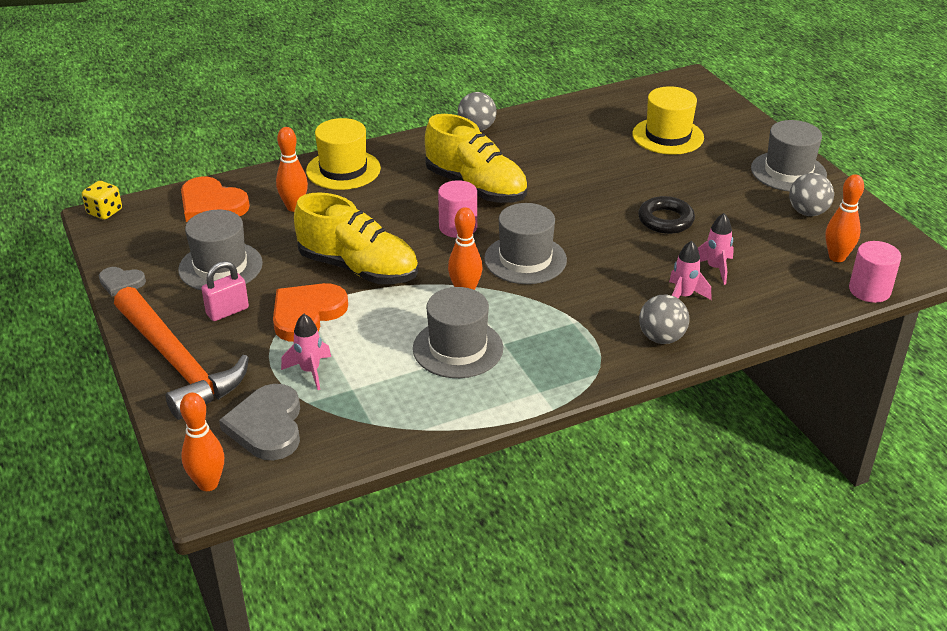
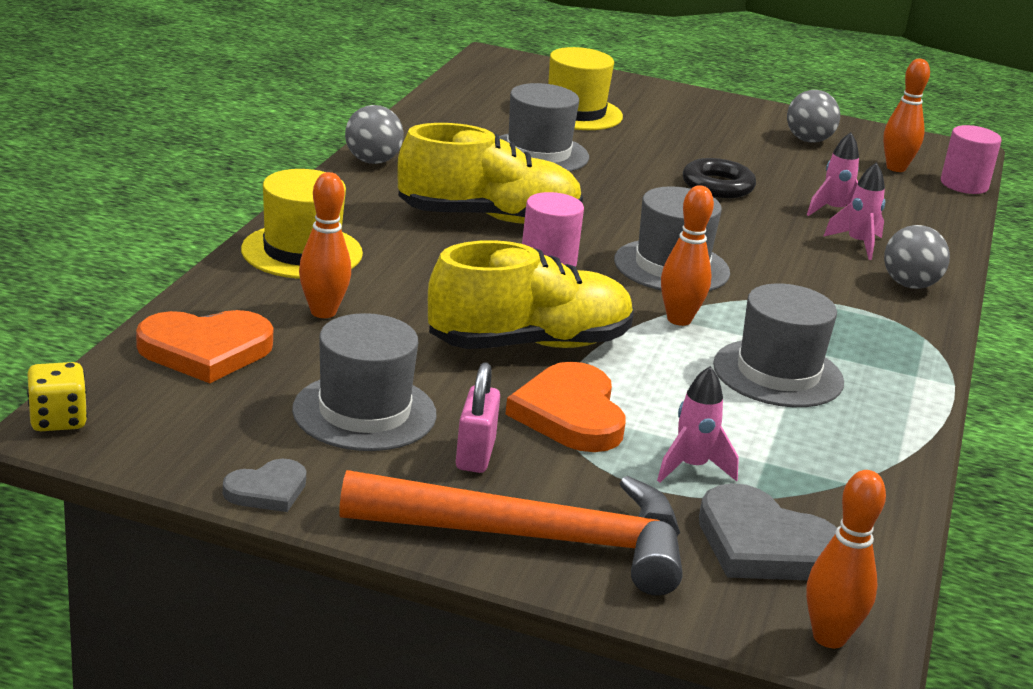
camera: 50 degrees left, 10 degrees down
(788, 172) = (731, 112): grey hat -> grey hat (538, 153)

